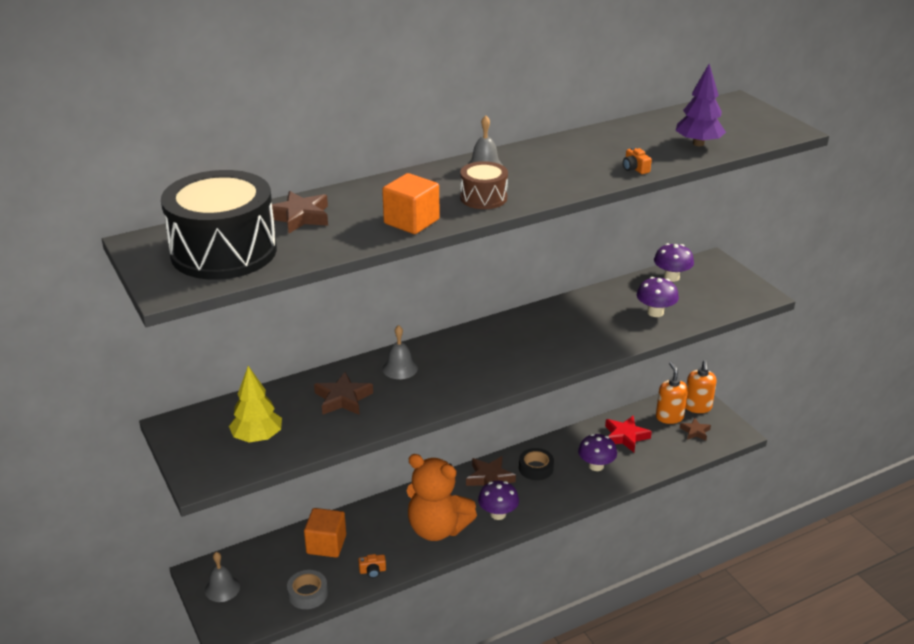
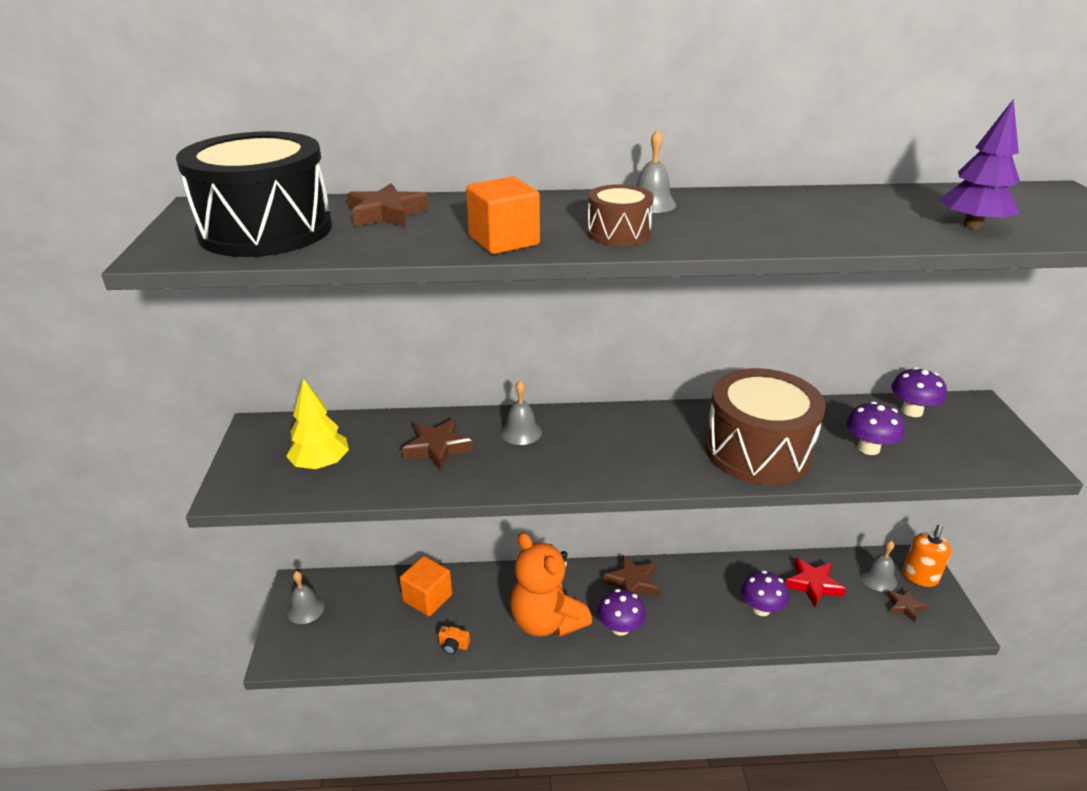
camera: 25 degrees right, 0 degrees up
(308, 594) = (376, 646): grey tape -> none
(536, 468) = (689, 588): black tape -> none
(582, 334) = (757, 450): none -> brown drum
(635, 168) = (855, 237): orange camera -> none
(669, 417) = (878, 578): orange soap dispenser -> grey bell

